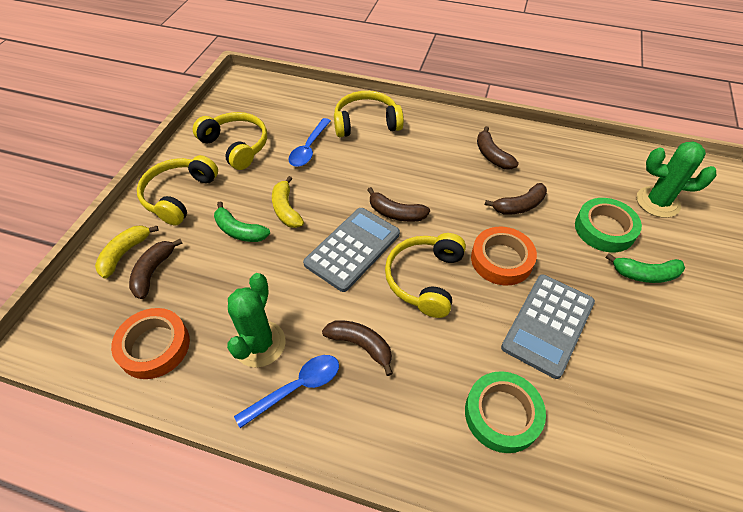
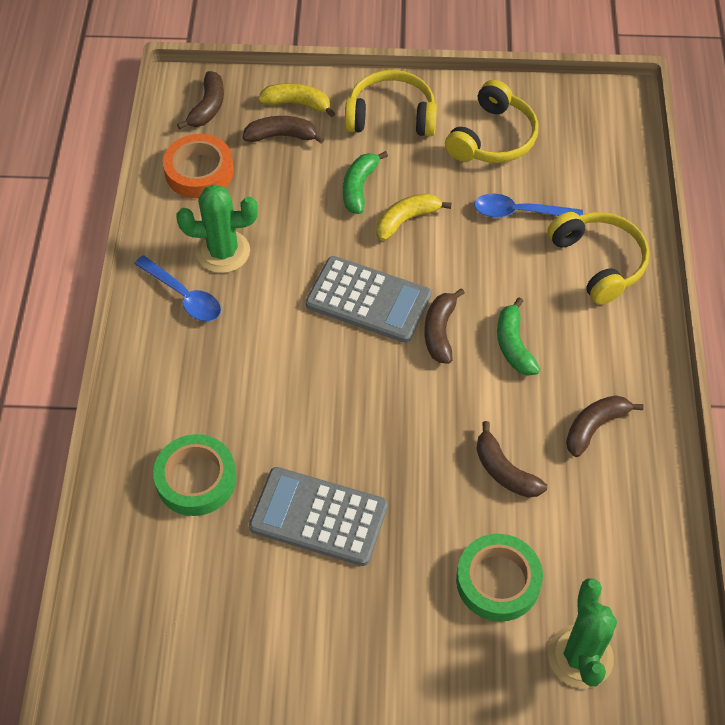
camera: 75 degrees right, 5 degrees up
(361, 345) = (243, 338): brown banana -> brown banana (208, 107)
(424, 279) = (347, 380): yellow headphones -> none
(501, 260) = (402, 458): orange tape -> none
(645, 274) = (431, 631): green banana -> green banana (513, 345)

